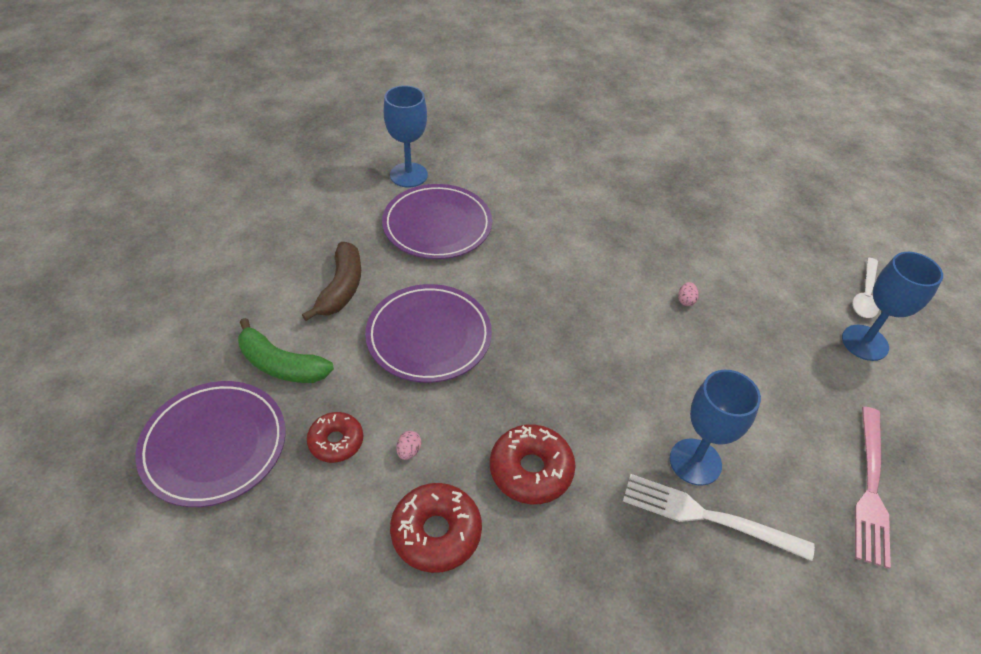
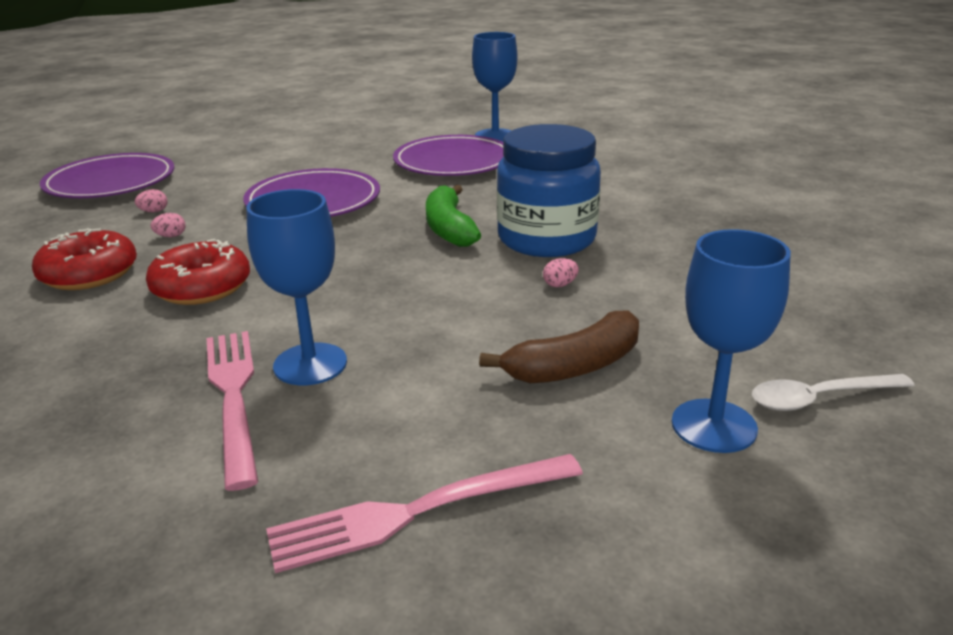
camera: 55 degrees right, 20 degrees down
(281, 364) = (213, 172): green banana -> green banana (449, 228)
(336, 441) = (154, 211): red donut -> pink egg
(341, 288) = (321, 161): brown banana -> brown banana (574, 366)
(619, 267) = (546, 239): none -> blue jar
(707, 516) = (233, 396): white fork -> pink fork

